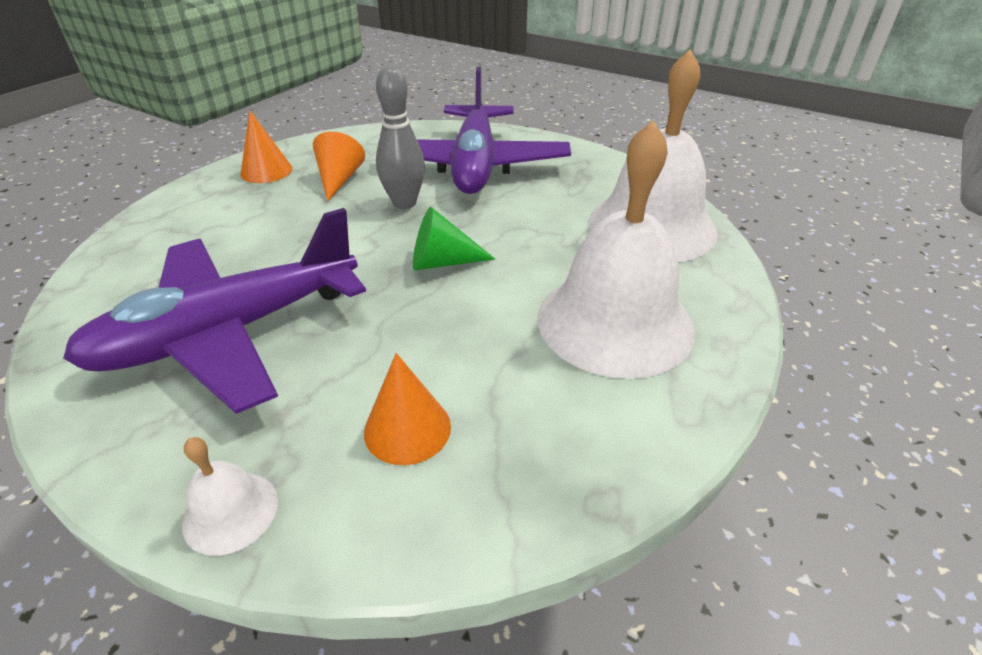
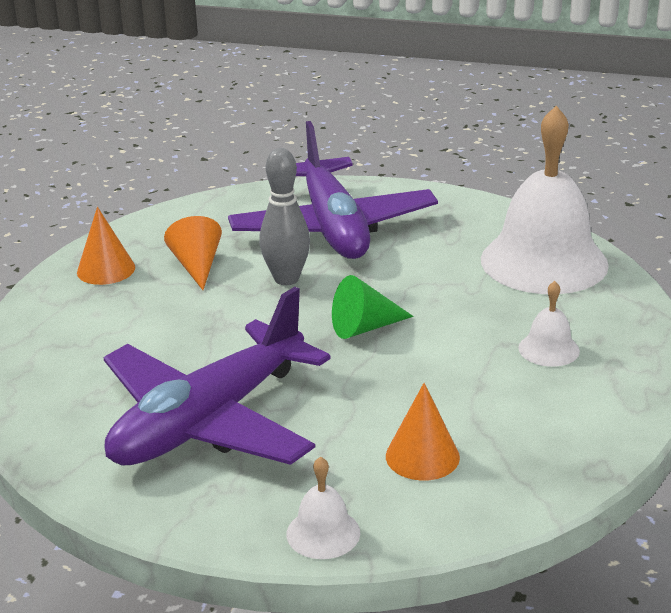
camera: 15 degrees left, 10 degrees down
(614, 322) = (548, 349): white bell -> white bell, size x0.43

